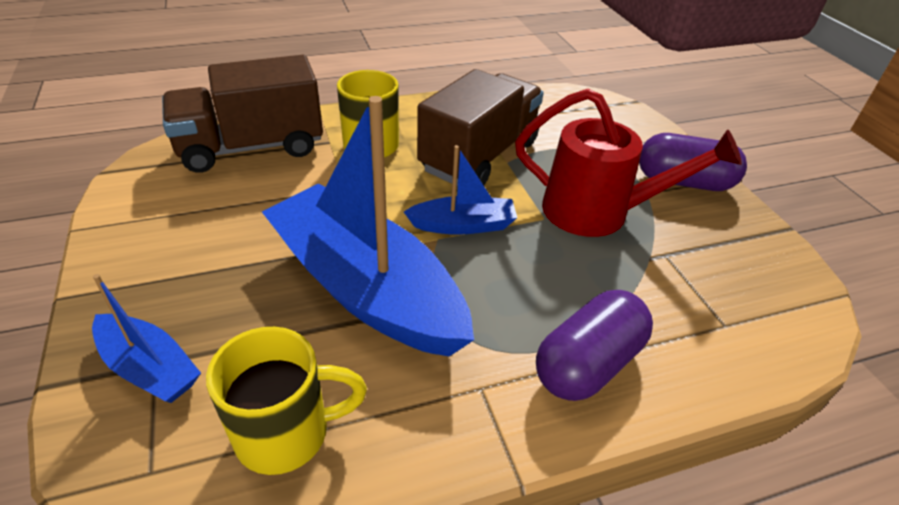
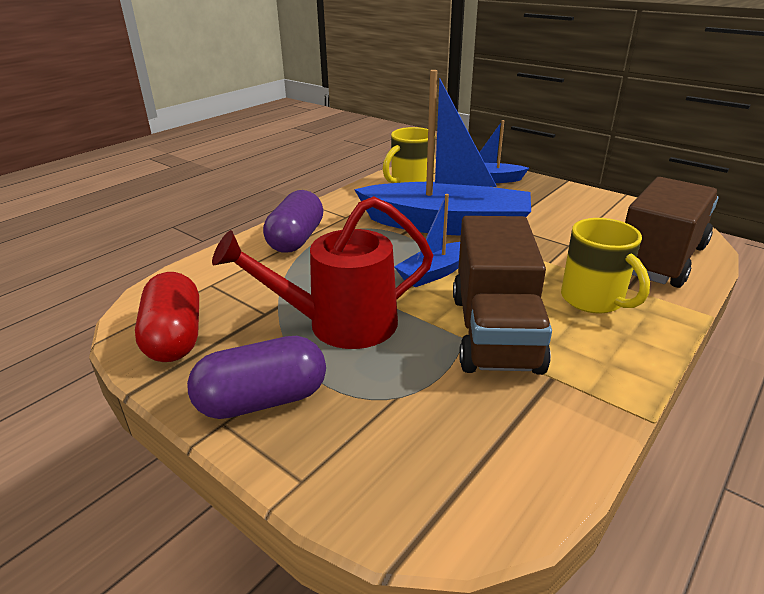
camera: 150 degrees right, 10 degrees down
(761, 264) = (175, 337): none -> red capsule

